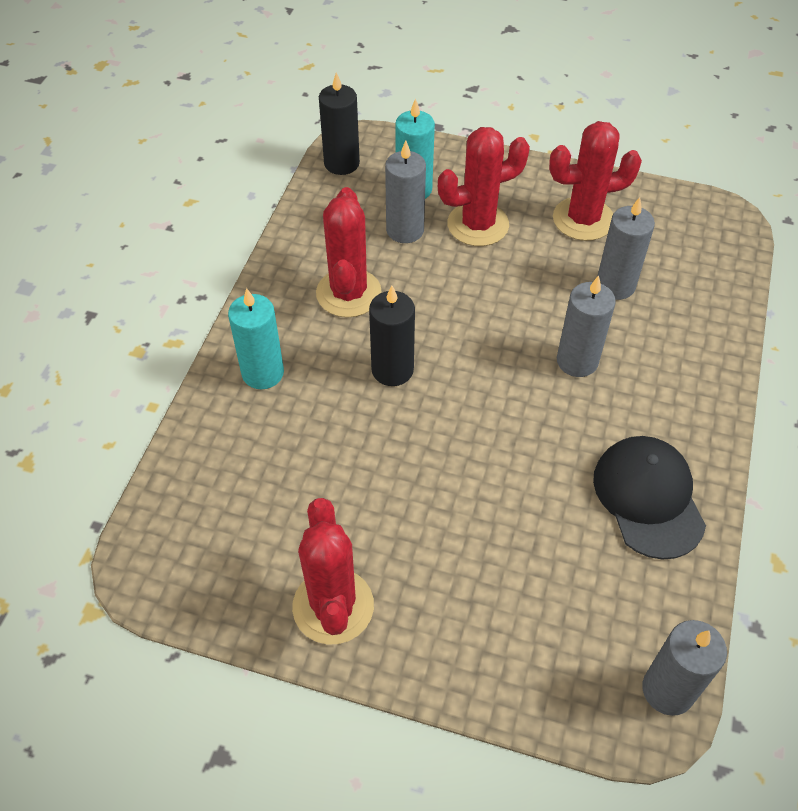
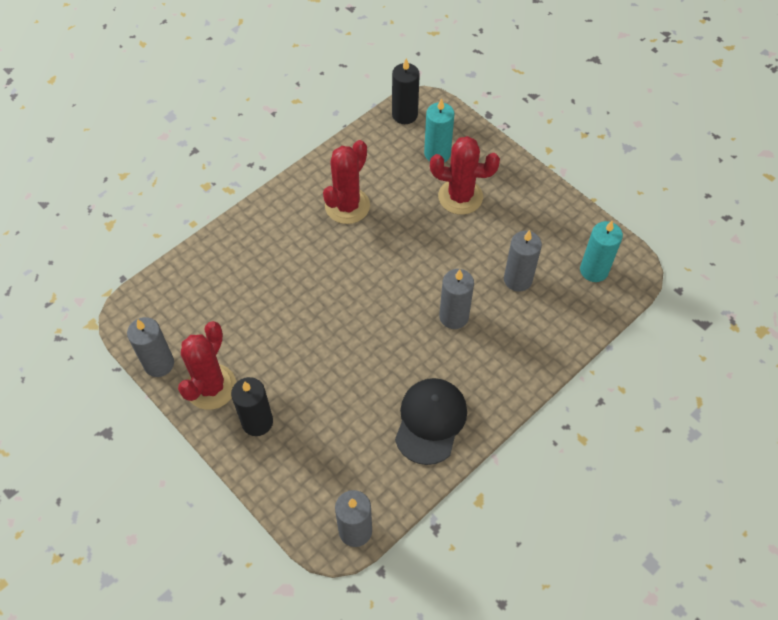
camera: 30 degrees right, 5 degrees up
(263, 373) = (264, 233): turquoise candle -> turquoise candle (594, 270)
(392, 370) = (338, 267): black candle -> black candle (257, 422)
(405, 230) = (411, 179): grey candle -> grey candle (159, 364)
(583, 219) = (532, 224): red cactus -> none

